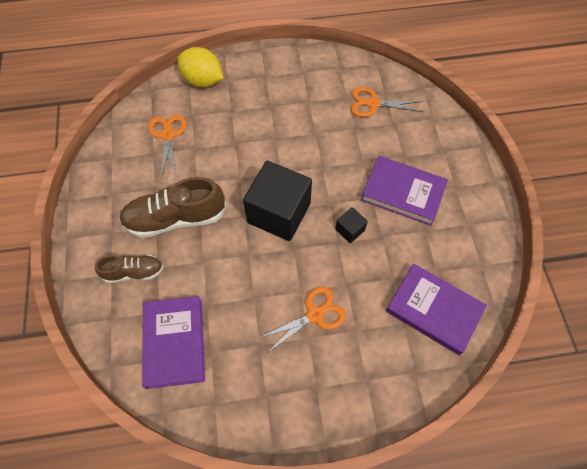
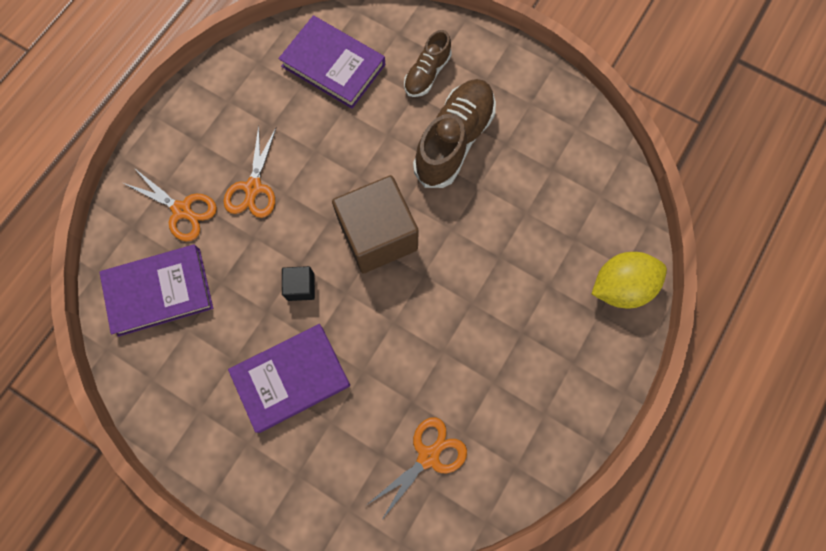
camera: 130 degrees right, 10 degrees up
(167, 135) = (565, 197): orange scissors -> orange scissors (182, 210)
(279, 213) = (378, 236): black cube -> brown cube

